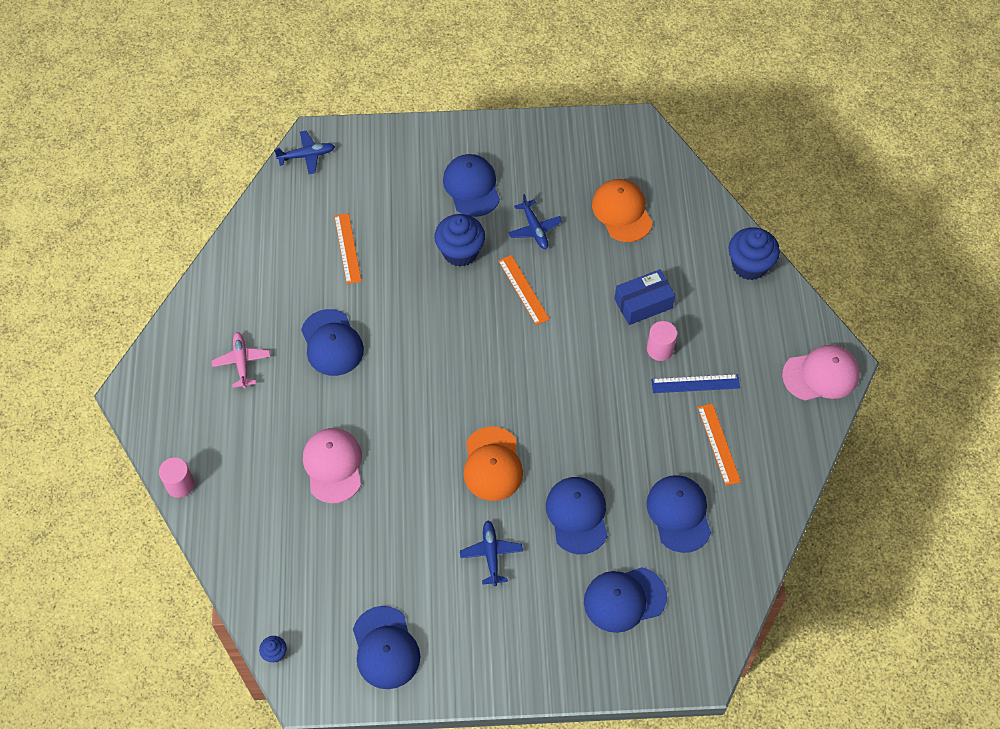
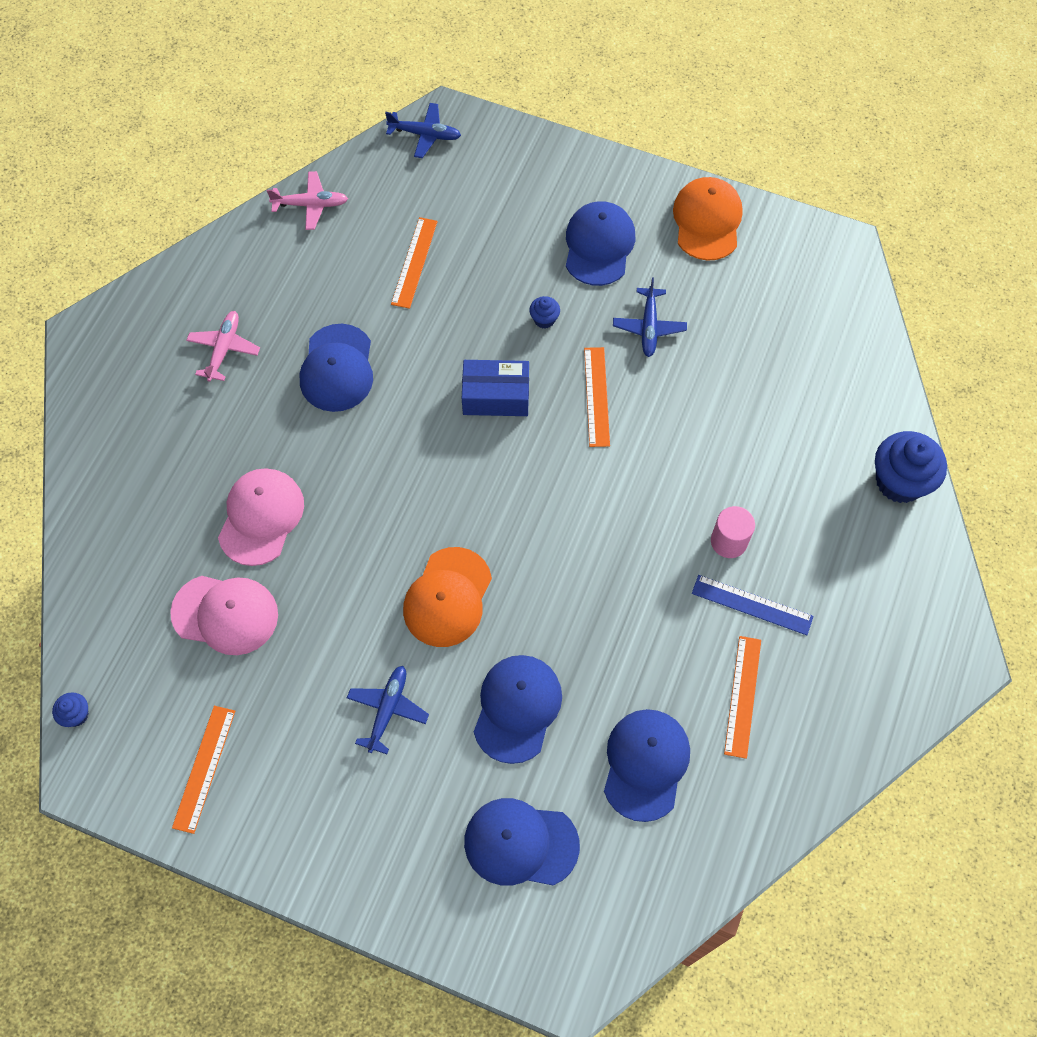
camera: 25 degrees right, 5 degrees up
(180, 485) = (80, 465): pink cylinder -> none
(249, 236) = (310, 205): none -> pink plane
(385, 648) = (204, 768): blue cap -> orange ruler
(460, 252) = (544, 319): blue cupcake -> blue cupcake, size x0.46
(622, 212) = (769, 348): orange cap -> orange cap (707, 221)
(643, 303) = (737, 474): blue box -> blue box (496, 396)
(821, 375) = (923, 663): pink cap -> pink cap (225, 614)

